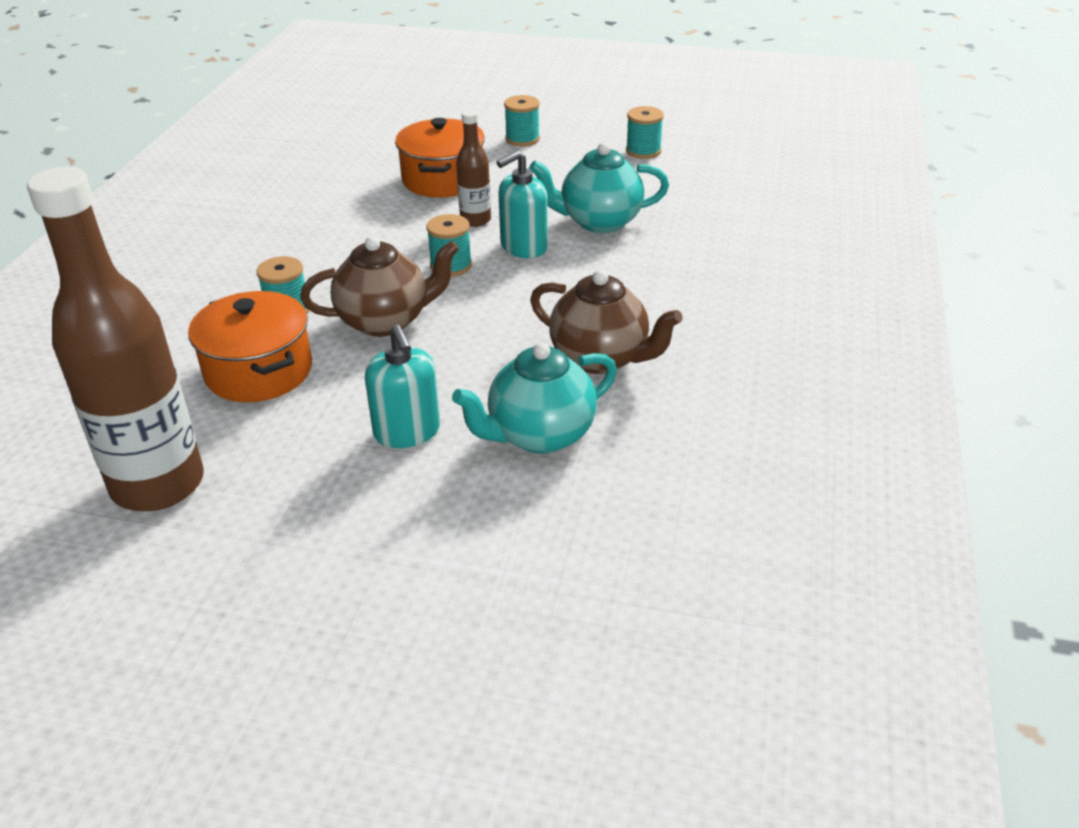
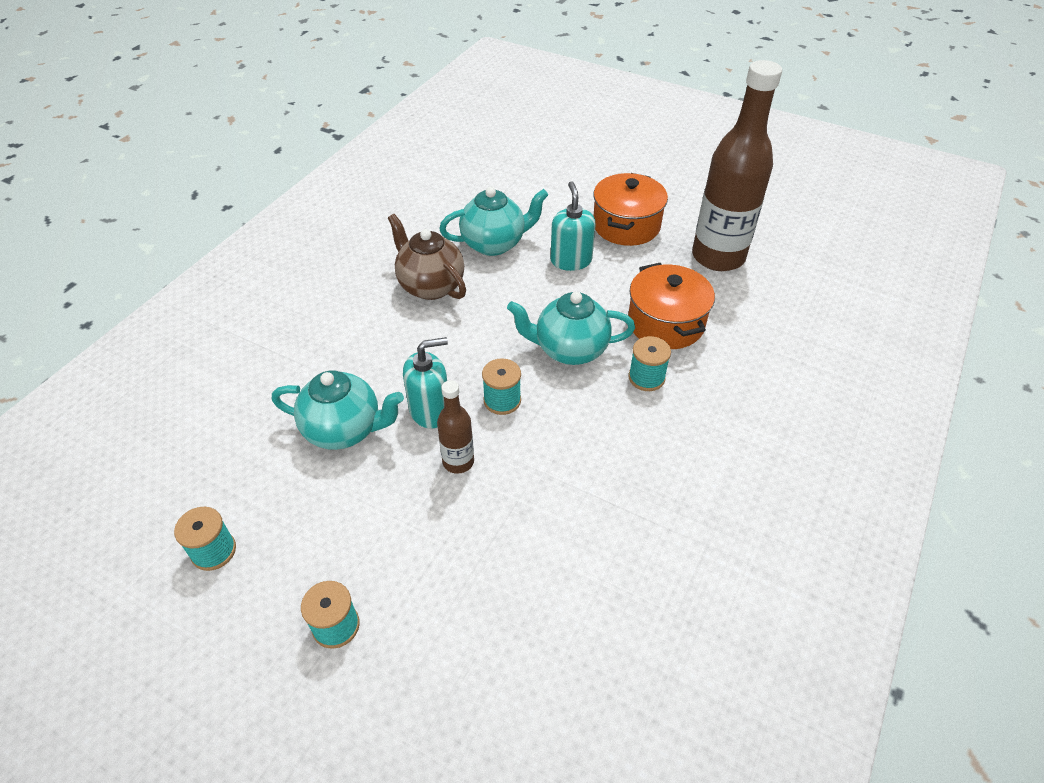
camera: 165 degrees left, 10 degrees up
(385, 321) = (570, 350): brown teapot -> turquoise teapot
(443, 179) = (467, 549): orange pot -> orange pot (626, 225)

